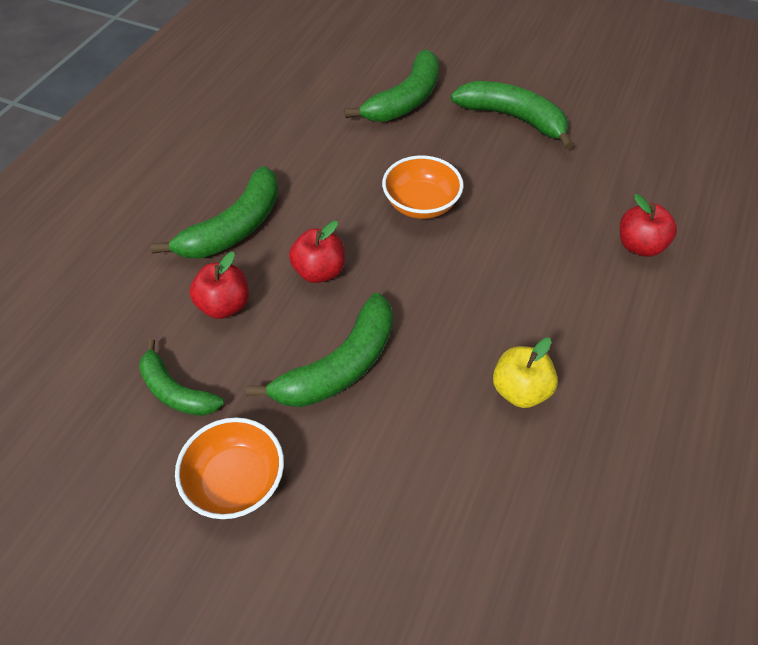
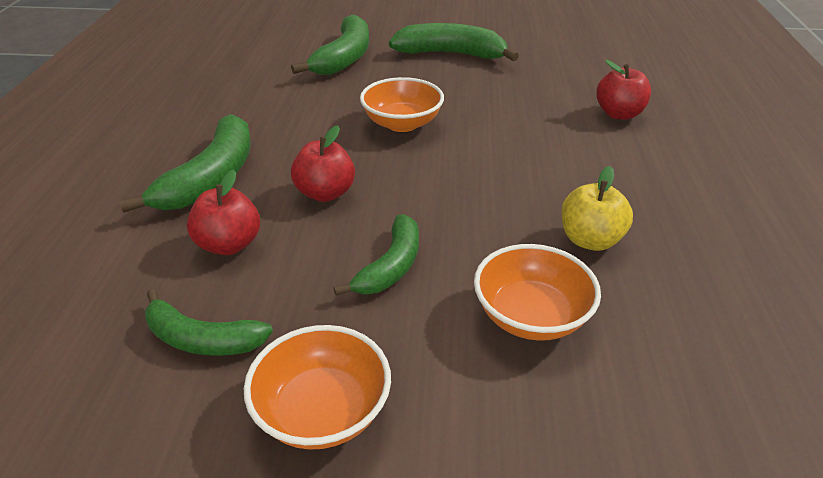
camera: 20 degrees left, 15 degrees down
(340, 366) = (391, 266): green banana -> green banana, size x0.64
(427, 451) = (531, 316): none -> orange bowl

